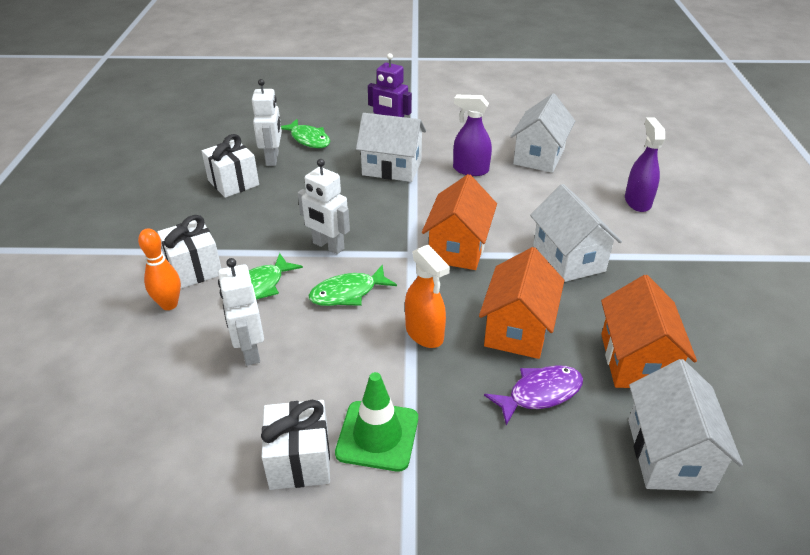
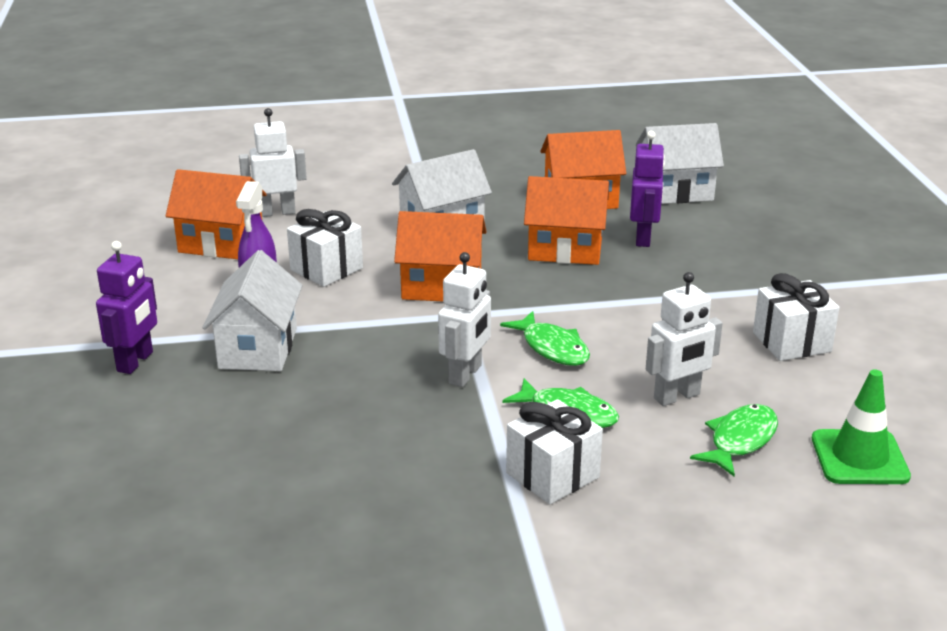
camera: 100 degrees left, 10 degrees down
(169, 304) = (632, 477): orange bowling pin -> none
(233, 183) = (317, 492): white gift -> white gift (326, 269)
(273, 159) = (233, 466): white robot -> white robot (277, 212)
(308, 139) = (163, 439): green fish -> green fish (740, 440)
(377, 435) = (739, 308): green traffic cone -> green traffic cone (859, 458)
(424, 334) = (596, 296): orange spray bottle -> none
(539, 156) = (221, 244): white house -> orange house
(540, 393) = (643, 238): purple fish -> purple robot
(637, 202) = (323, 190): purple spray bottle -> none

